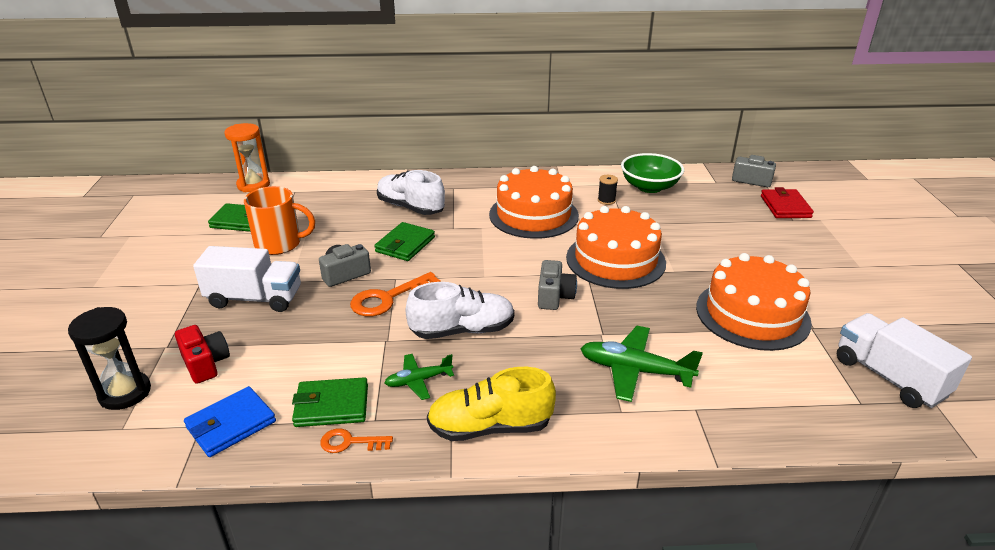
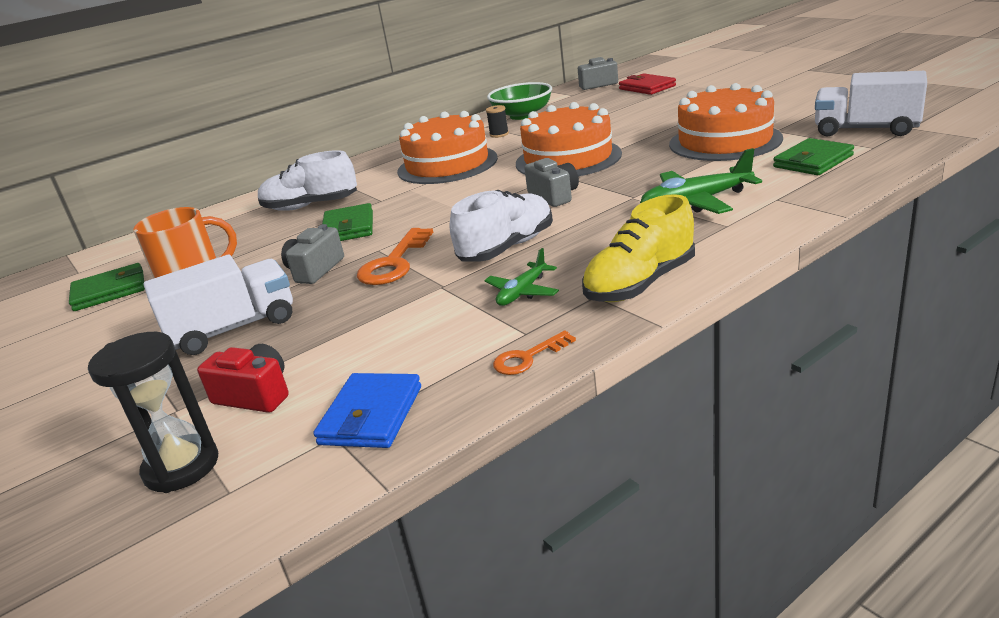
camera: 30 degrees left, 5 degrees down
(253, 185) = (80, 264): orange hourglass -> none
(331, 406) = (463, 347): green wallet -> green wallet (813, 161)

